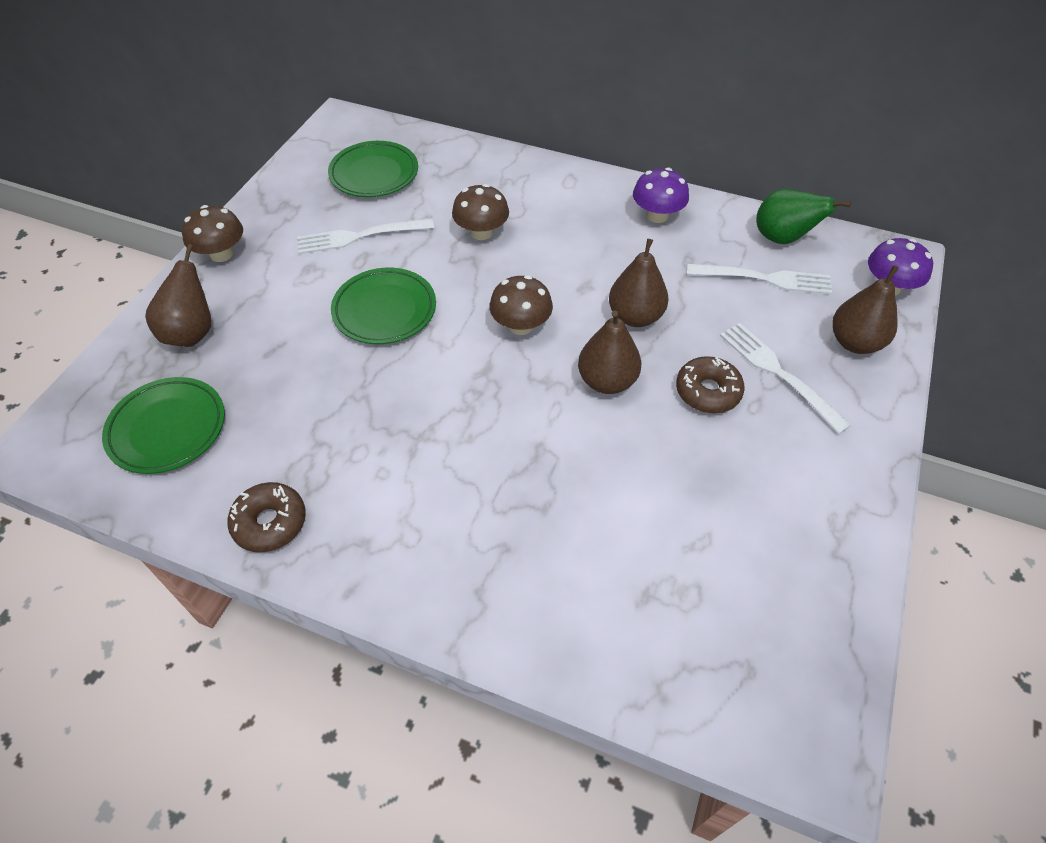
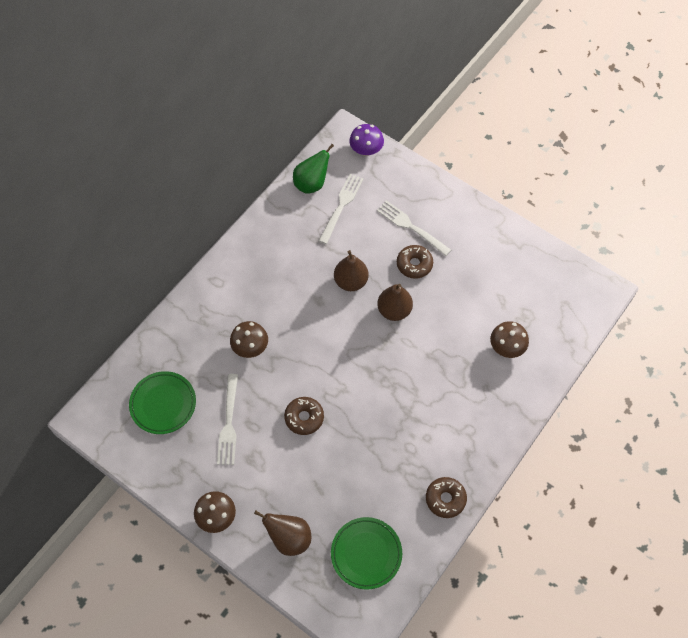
camera: 75 degrees left, 10 degrees up
(384, 310) = (304, 418): green plate -> brown donut
(521, 325) = (340, 343): brown mushroom -> brown mushroom (506, 347)
(657, 215) = (269, 242): purple mushroom -> none
(778, 373) = (411, 227): white fork -> white fork turned 60 degrees clockwise
(855, 342) = (400, 183): brown pear -> none

